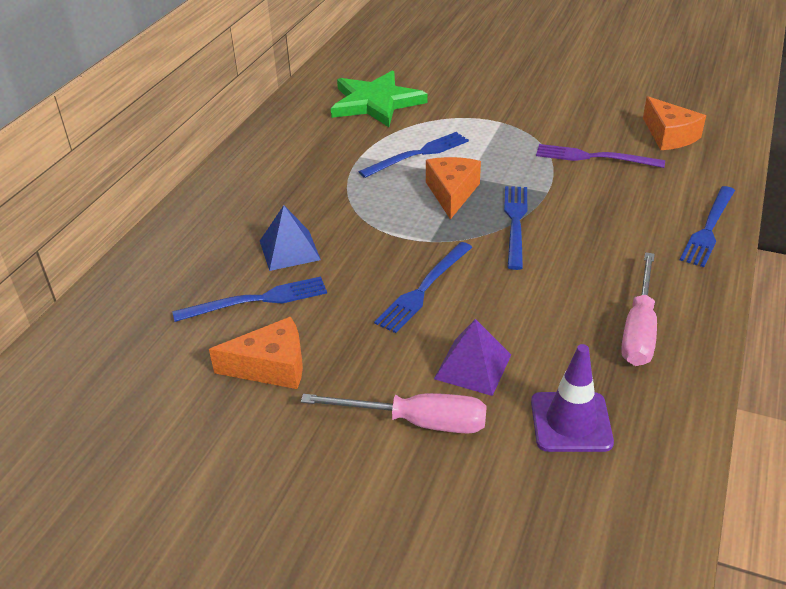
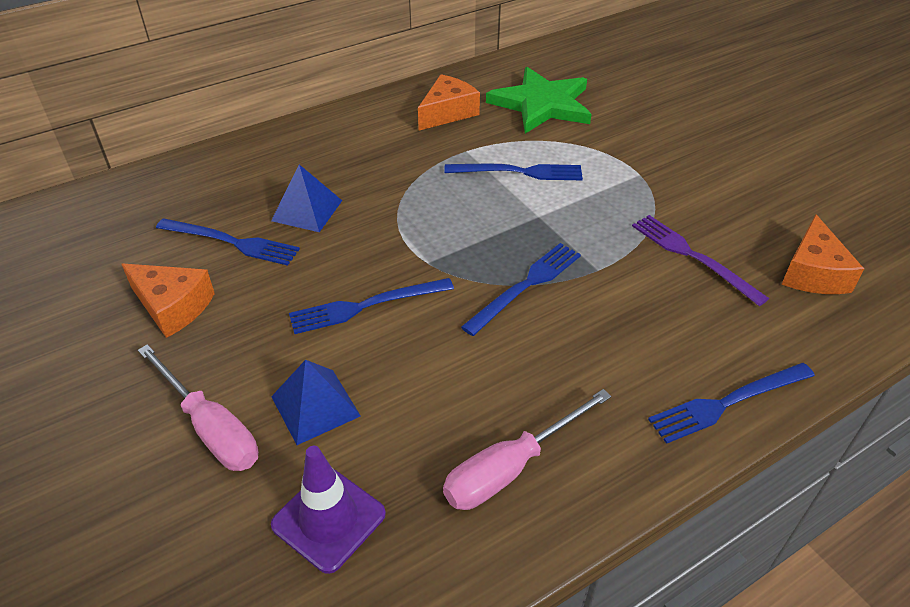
camera: 35 degrees right, 5 degrees up
(452, 193) = (503, 225): orange cheese -> orange cheese (447, 112)
(472, 366) = (315, 406): purple pyramid -> blue pyramid

